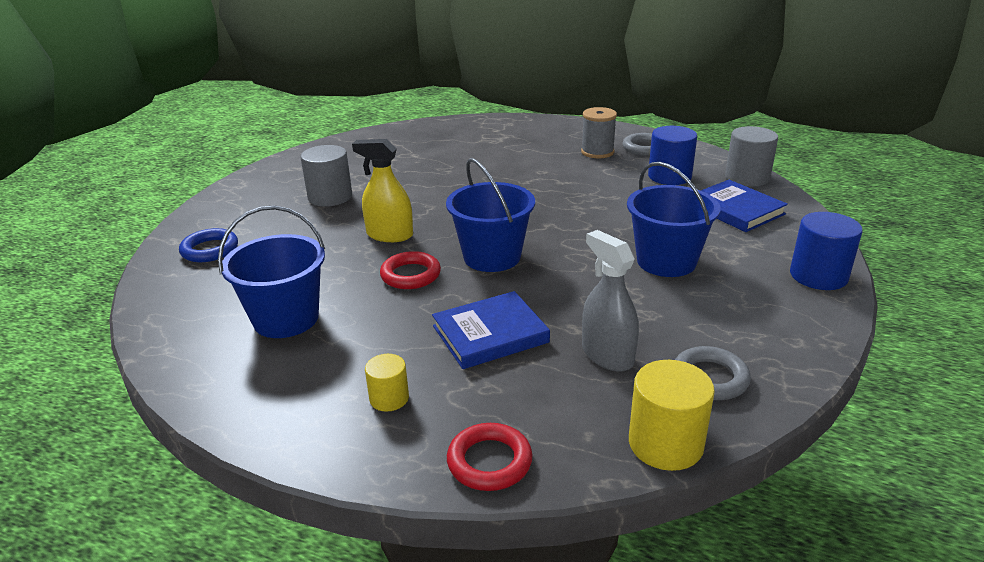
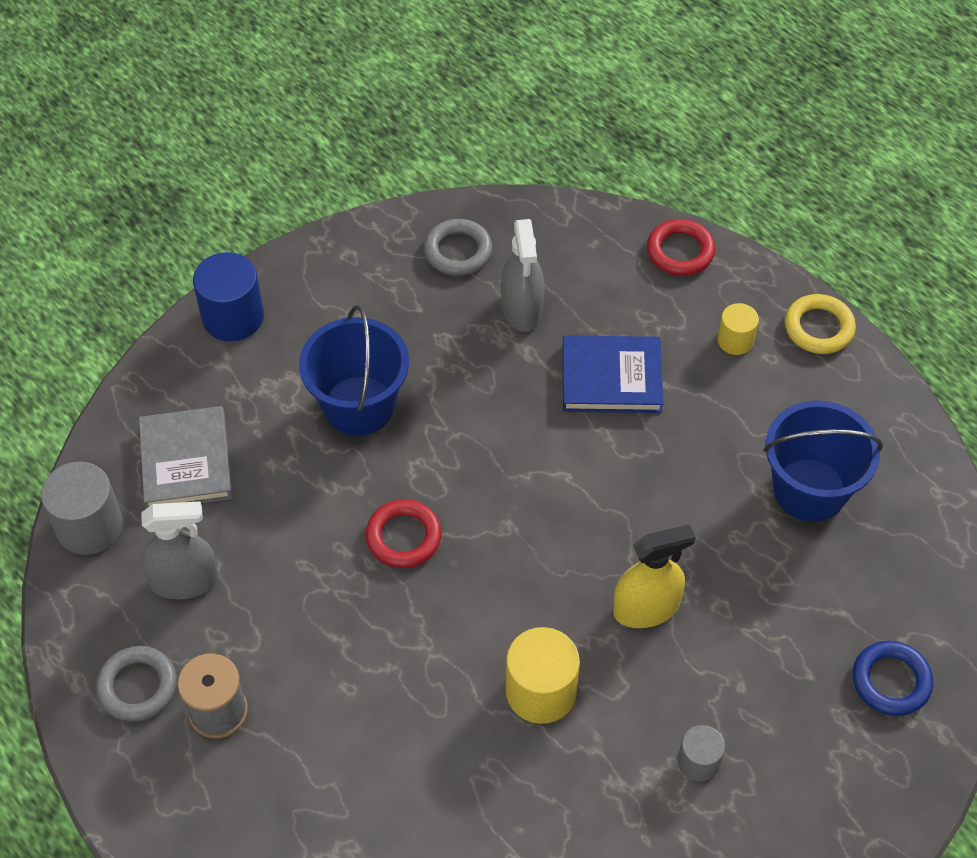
camera: 155 degrees left, 25 degrees up
(302, 439) = (819, 328): none -> yellow ring
(330, 197) = (698, 762): grey cylinder -> grey cylinder, size x0.58
(389, 235) = (646, 608): yellow spray bottle -> yellow spray bottle turned 60 degrees counterclockwise
(410, 275) = (651, 508): red ring -> red ring (403, 537)
(492, 257) = (542, 501): blue bucket -> none
(665, 444) = (543, 214): yellow cylinder -> yellow cylinder (541, 691)
(669, 176) = (184, 581): blue cylinder -> grey spray bottle
(735, 210) = (186, 461): blue book -> grey book

